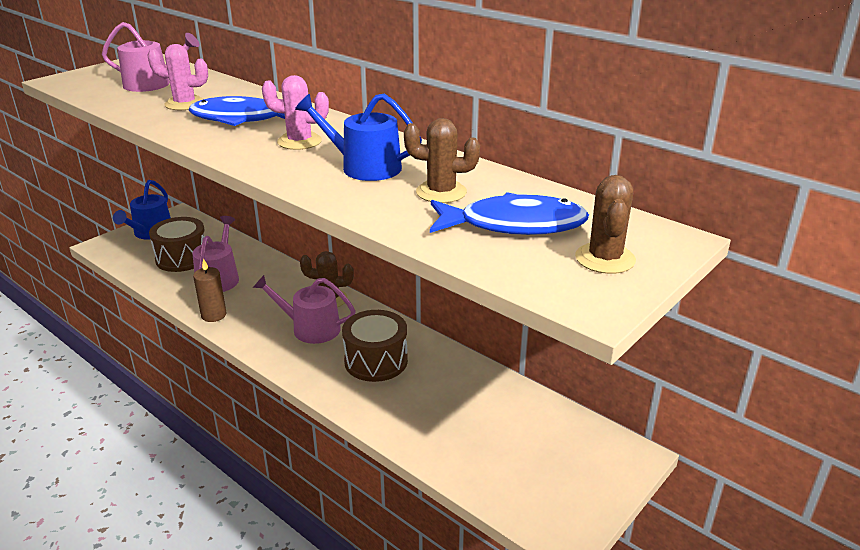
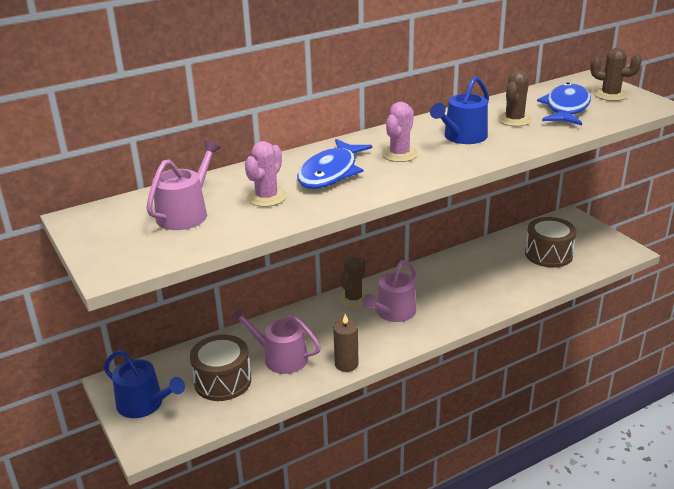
camera: 70 degrees left, 0 degrees up
(376, 361) = (450, 288): brown drum -> brown drum (548, 254)

